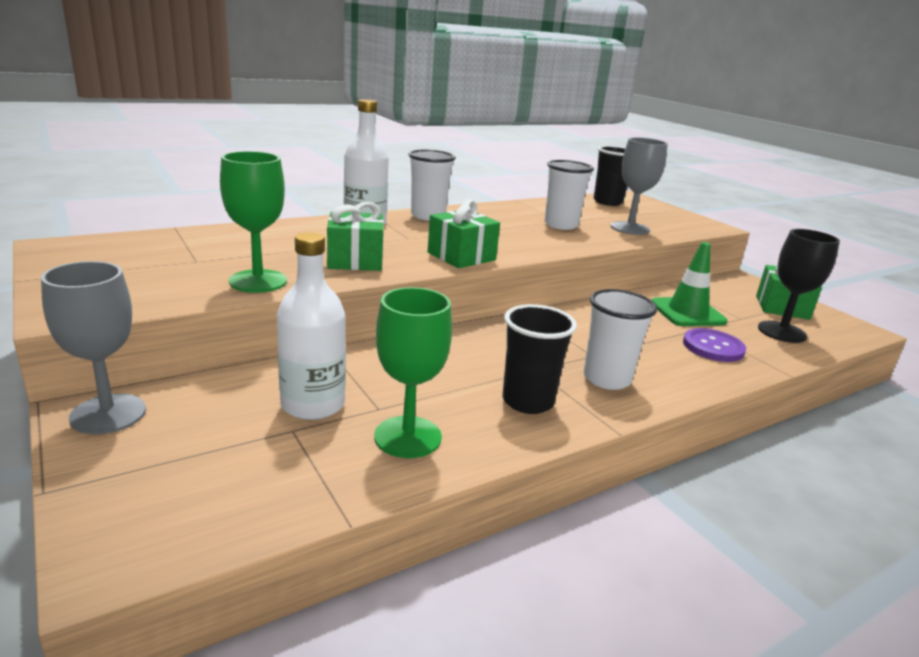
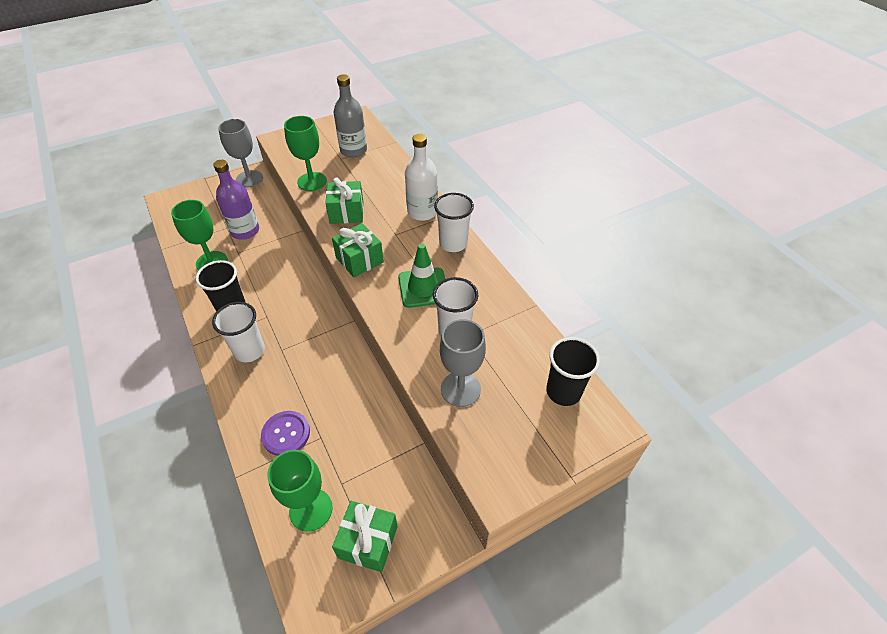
camera: 95 degrees right, 25 degrees up
(177, 251) = (353, 150): none -> grey bottle
(313, 404) = (245, 231): white bottle -> purple bottle
(687, 312) = (352, 437): green traffic cone -> green traffic cone (423, 288)
(781, 332) = (311, 509): black goblet -> green goblet

